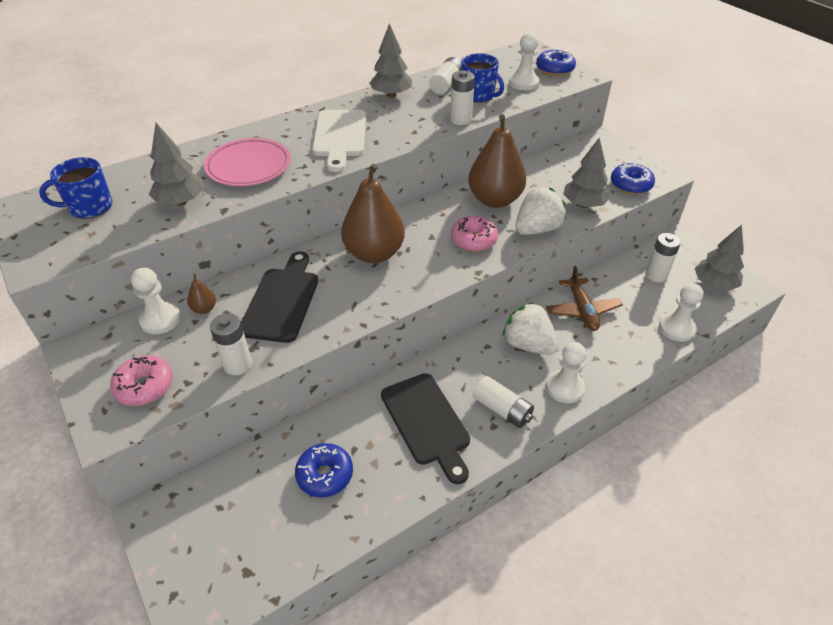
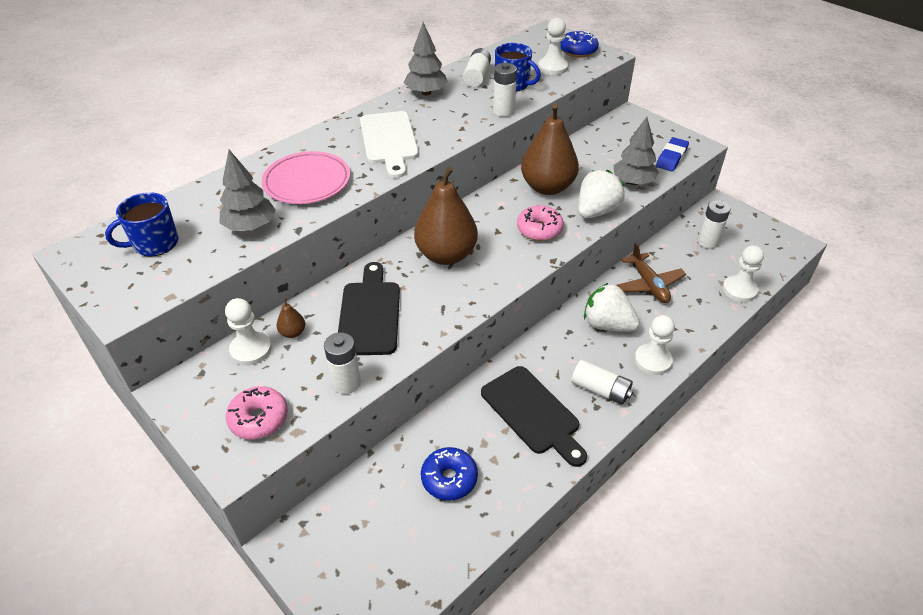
camera: 10 degrees left, 0 degrees up
(630, 185) = (671, 158): blue donut -> blue eraser
(714, 284) = (762, 244): grey tree -> none

